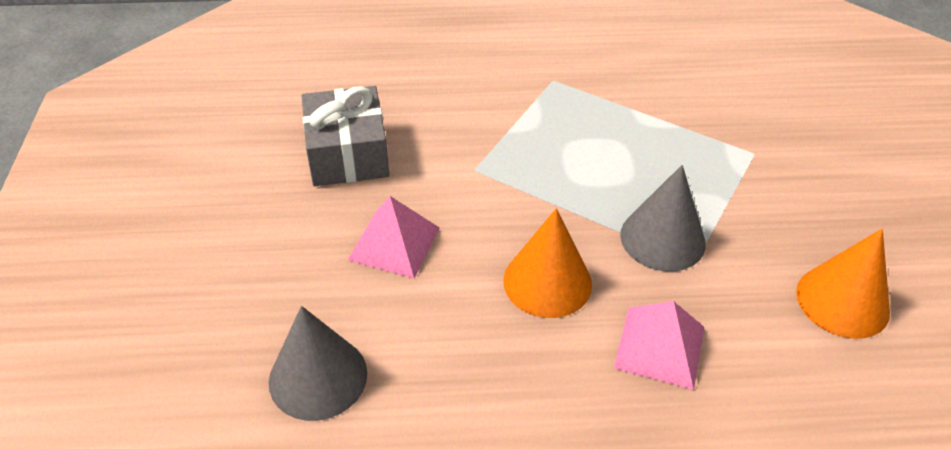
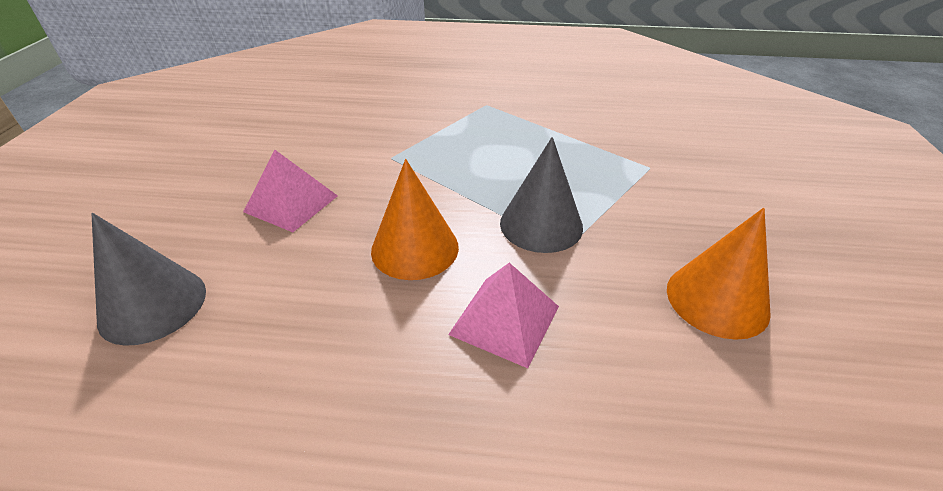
camera: 10 degrees right, 5 degrees down
(347, 154) = (291, 138): grey gift -> none

